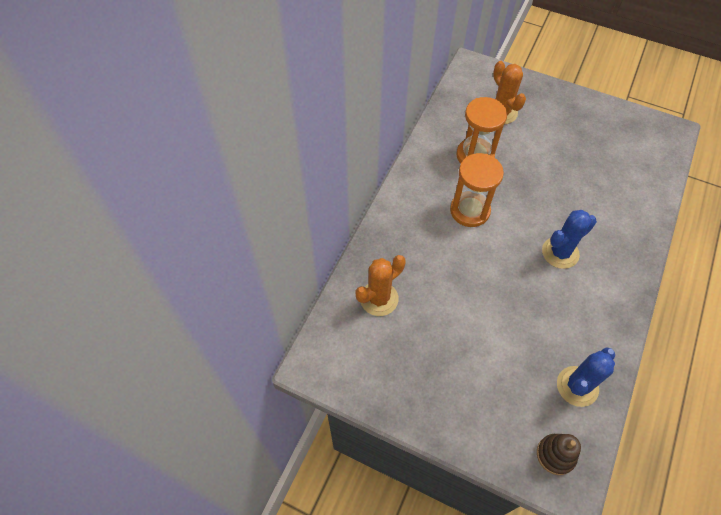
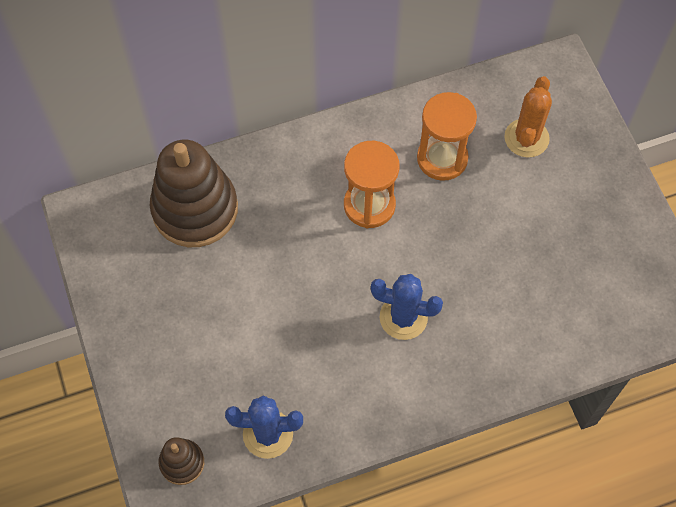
camera: 45 degrees right, 5 degrees up
(379, 299) = (195, 209): orange cactus -> brown stacking toy

